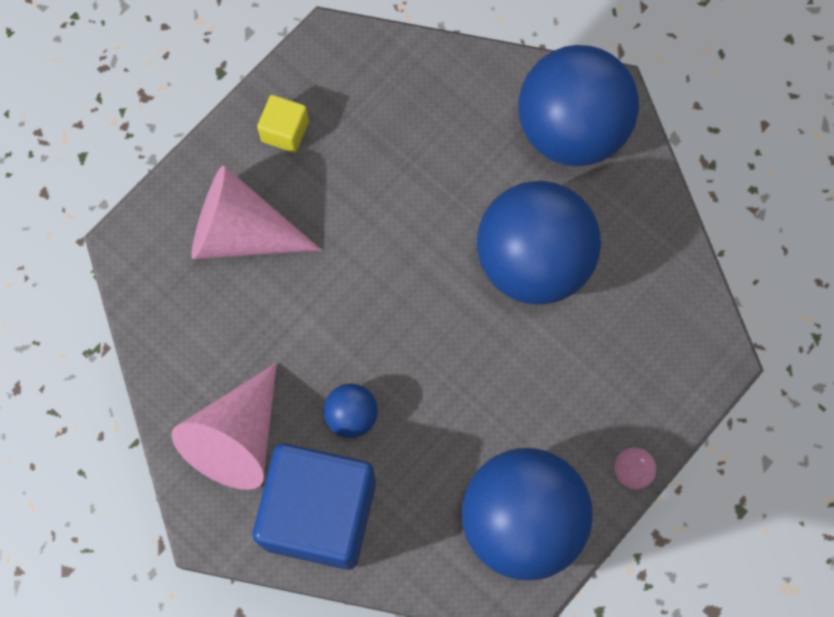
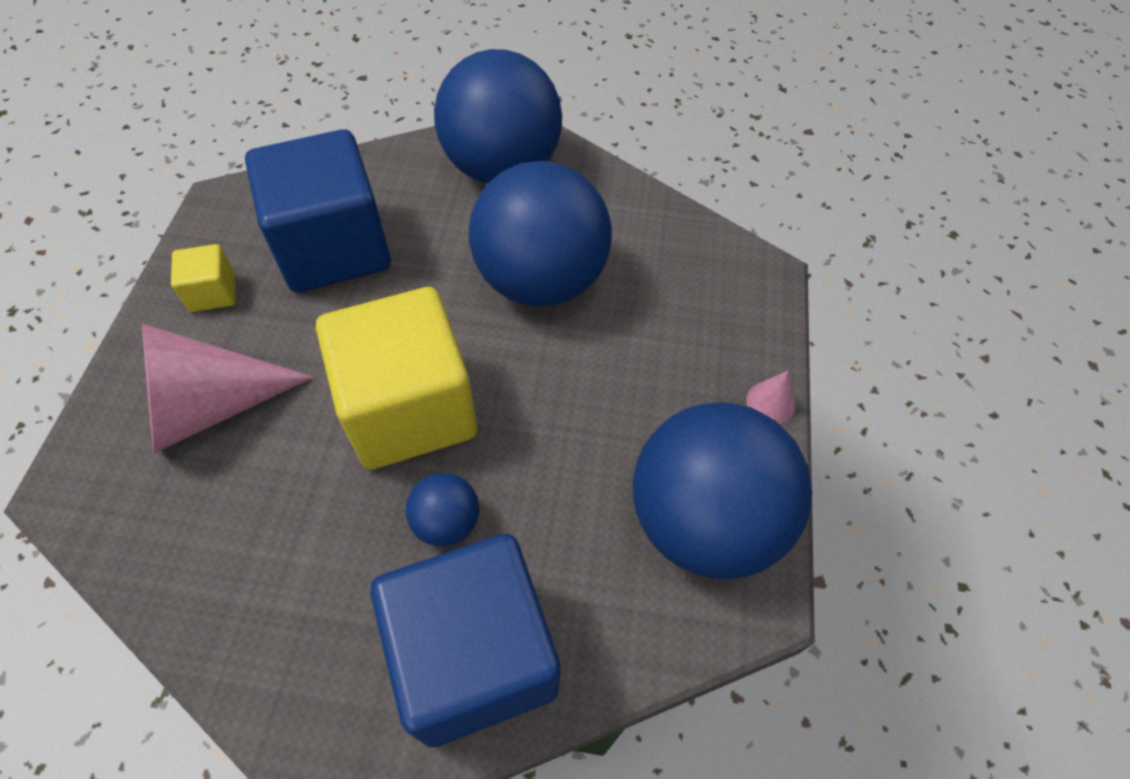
camera: 35 degrees left, 15 degrees down
(237, 438) = (319, 629): pink cone -> none
(373, 315) = (409, 409): none -> yellow cube
(392, 138) = (333, 247): none -> blue cube

